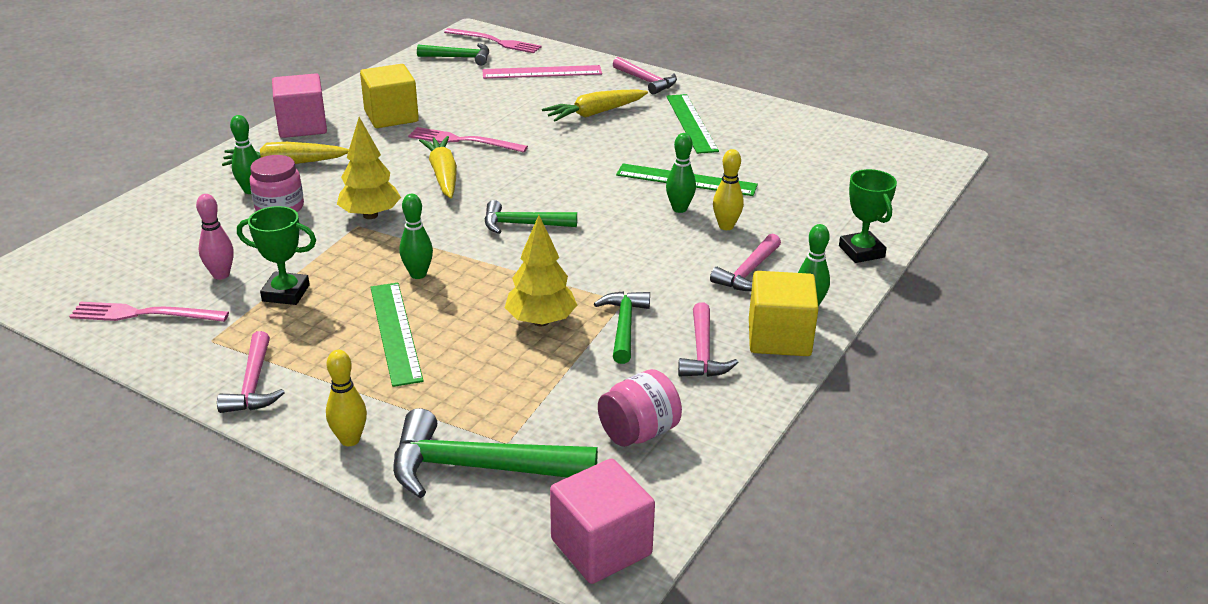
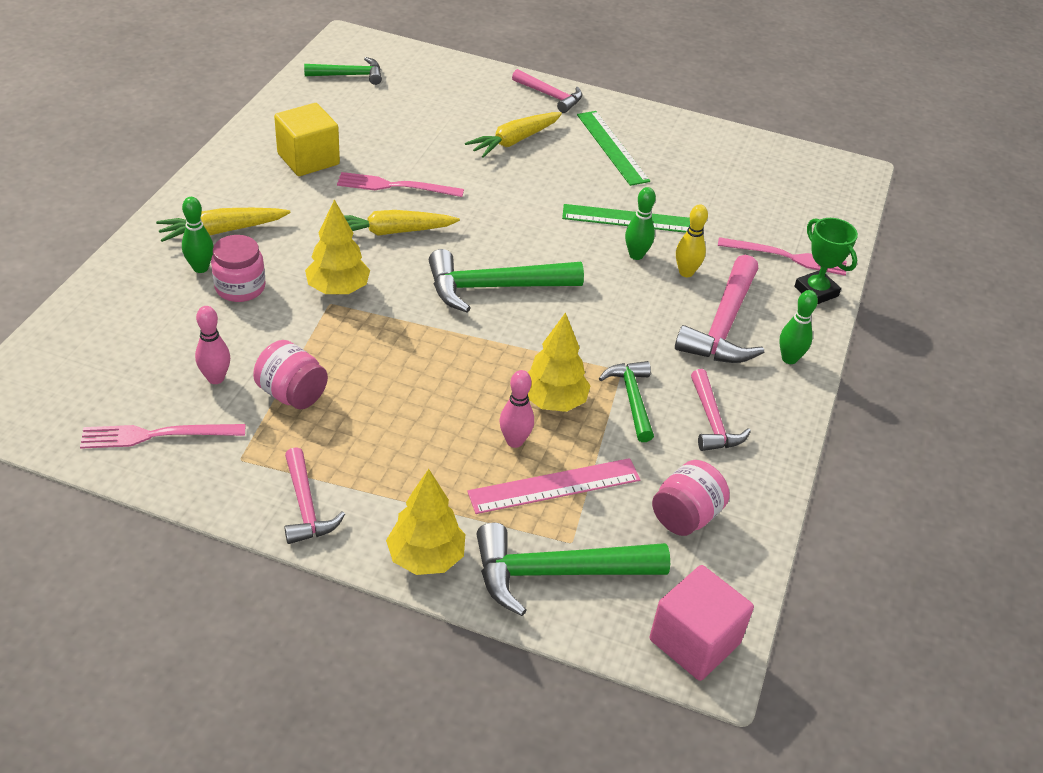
camera: 15 degrees left, 10 degrees up
(286, 293) = (292, 394): green trophy -> pink jar
(302, 126) = (219, 179): pink cube -> none
(350, 440) = (426, 558): yellow bowling pin -> yellow tree
(395, 332) = (419, 429): green ruler -> none
(418, 274) = (415, 358): green bowling pin -> none
(443, 175) = (392, 232): yellow carrot -> yellow carrot turned 75 degrees counterclockwise
(486, 350) = (514, 441): none -> pink bowling pin
(495, 42) = (378, 51): pink fork -> pink fork (787, 257)
(522, 224) = (493, 287): green hammer -> green hammer, size x1.64
(542, 72) = (441, 90): pink ruler -> pink ruler (554, 486)
(748, 272) = (723, 325): pink hammer -> pink hammer, size x1.64
(779, 338) = (774, 397): yellow cube -> none

